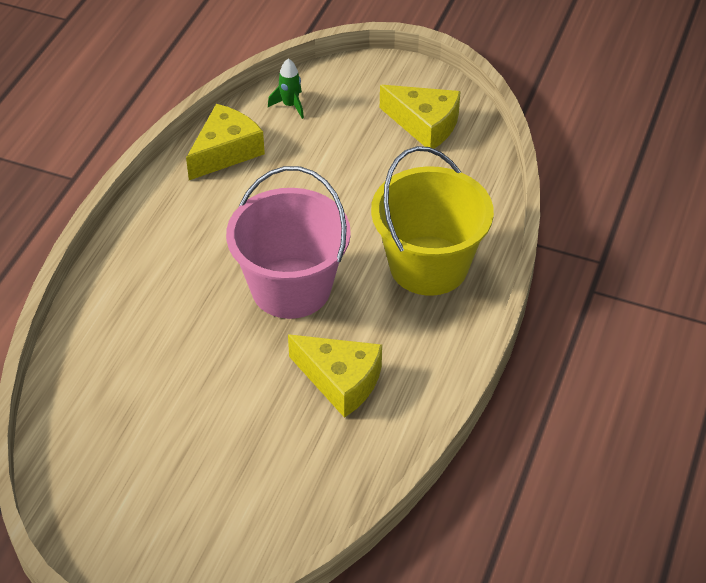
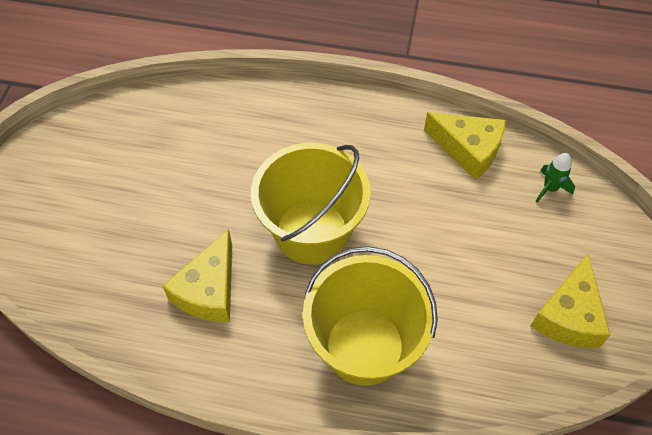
camera: 80 degrees right, 10 degrees up
(291, 288) = (311, 232): pink bucket -> yellow bucket

